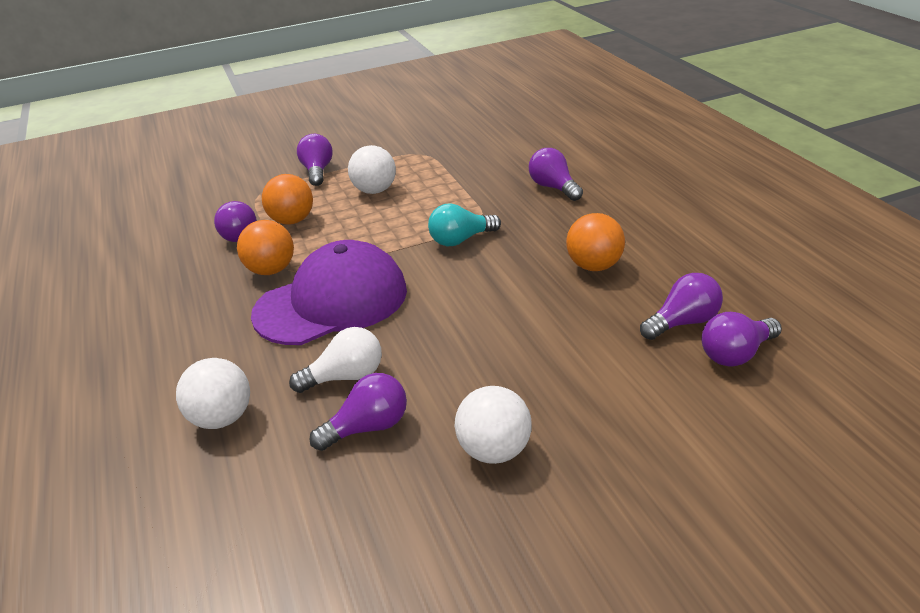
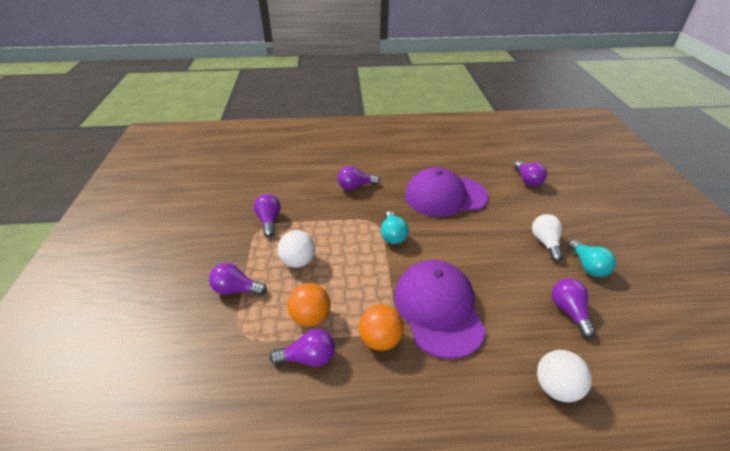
camera: 75 degrees left, 5 degrees up
(345, 377) = (522, 314): white light bulb -> white light bulb (545, 243)
(494, 450) = (588, 266): white ball -> turquoise light bulb
(594, 266) = (445, 196): orange ball -> purple cap
(683, 322) = (501, 186): purple light bulb -> purple light bulb (269, 221)

